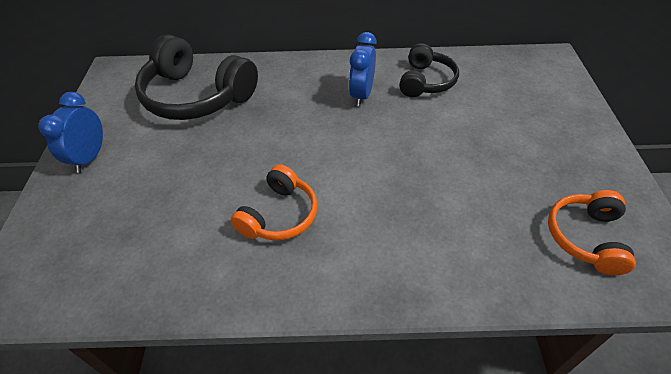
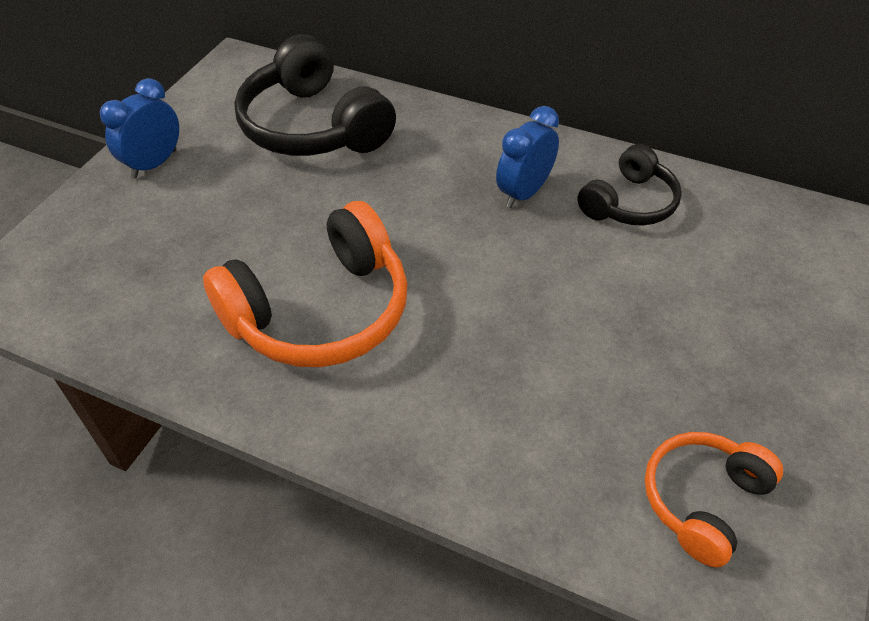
camera: 25 degrees right, 0 degrees up
(279, 215) = (321, 311): orange headphones -> orange headphones, size x1.72

